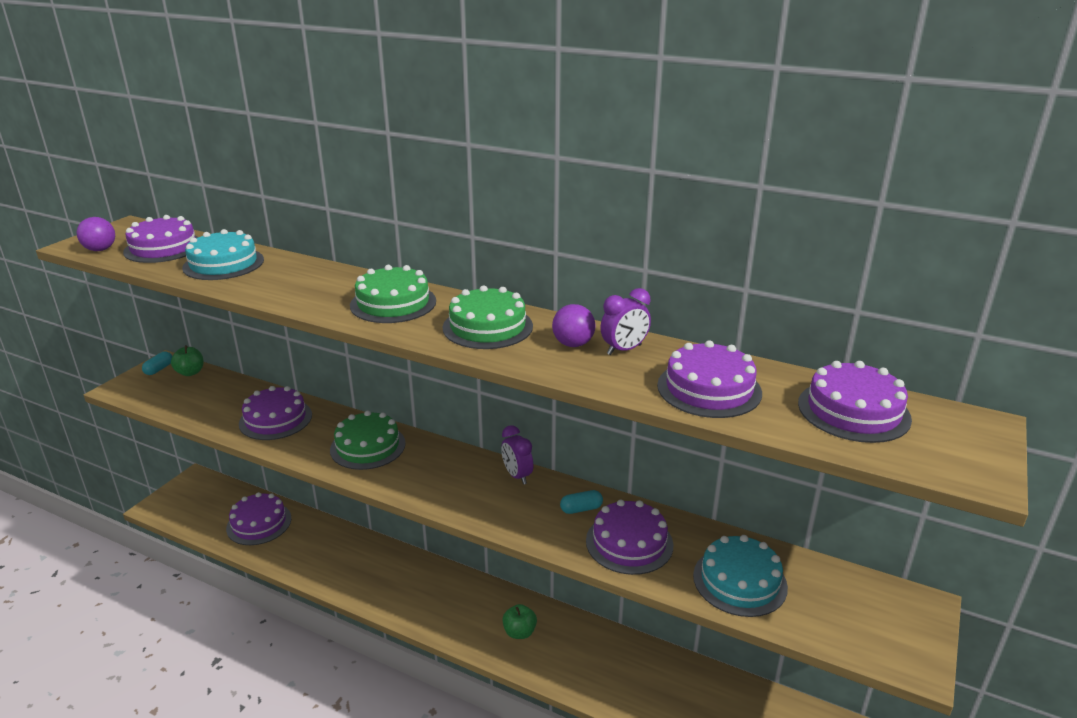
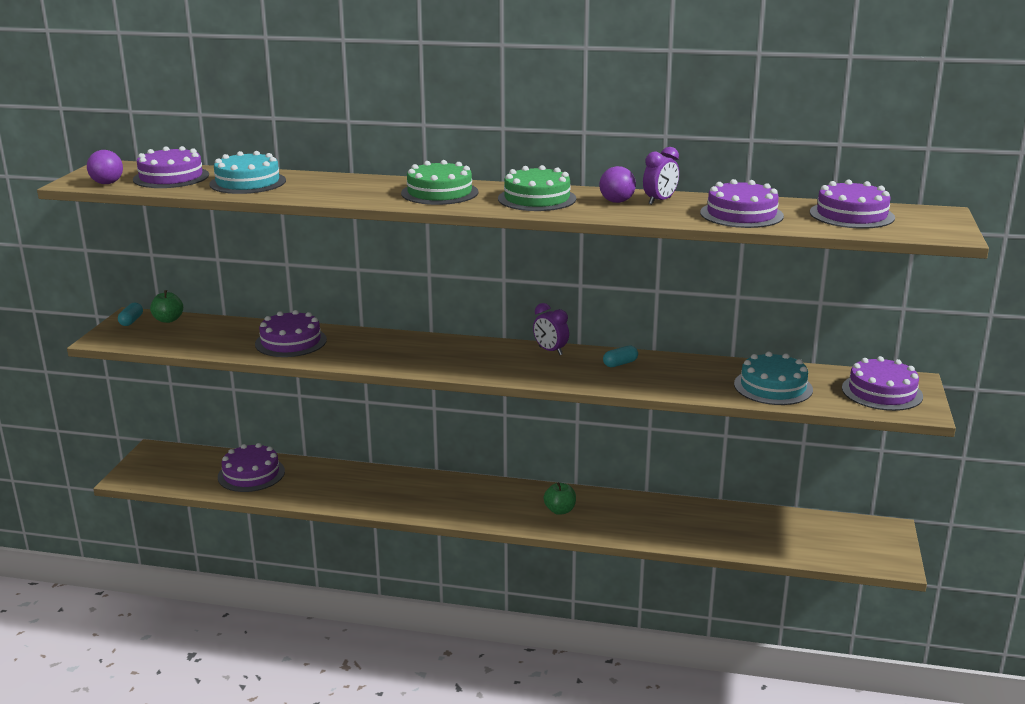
camera: 15 degrees left, 5 degrees down
(368, 446) = (398, 349): green cake -> none
(629, 542) = (673, 377): purple cake -> purple cake (882, 392)

